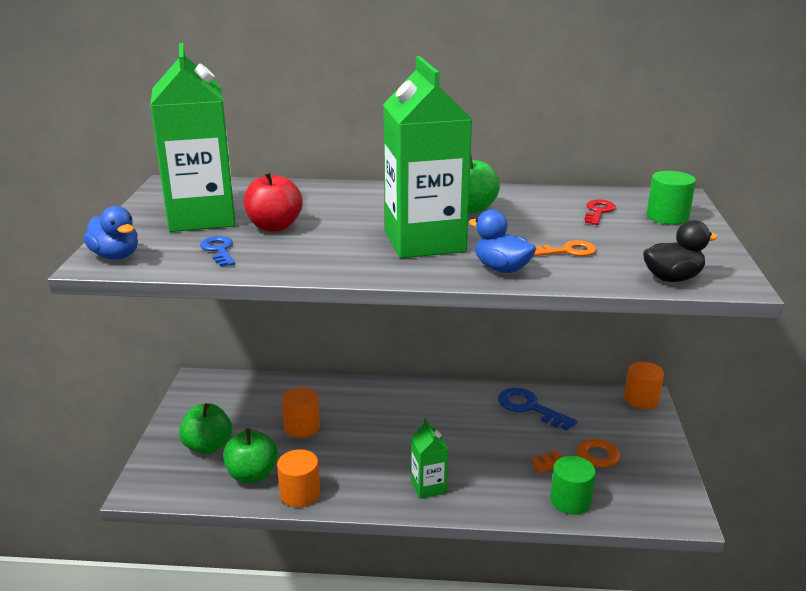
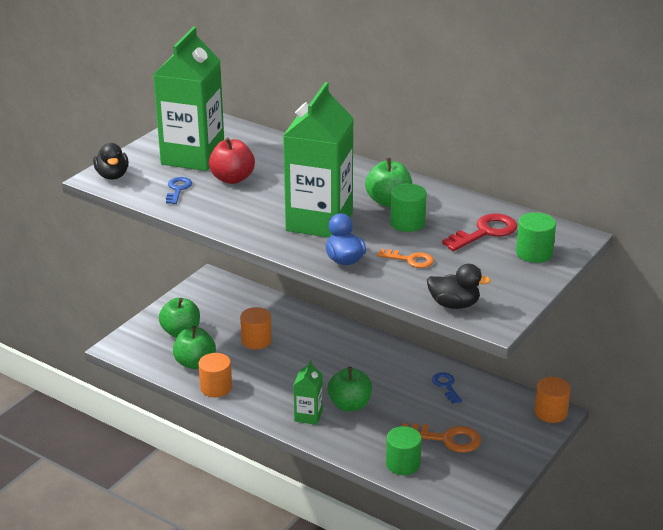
camera: 30 degrees right, 5 degrees up
(116, 256) = (112, 176): blue duck -> black duck
(459, 459) = (350, 405): none -> green apple
(515, 221) = (407, 223): none -> green cylinder
(530, 408) = (446, 386): blue key -> blue key, size x0.63
(598, 211) = (485, 232): red key -> red key, size x1.58

